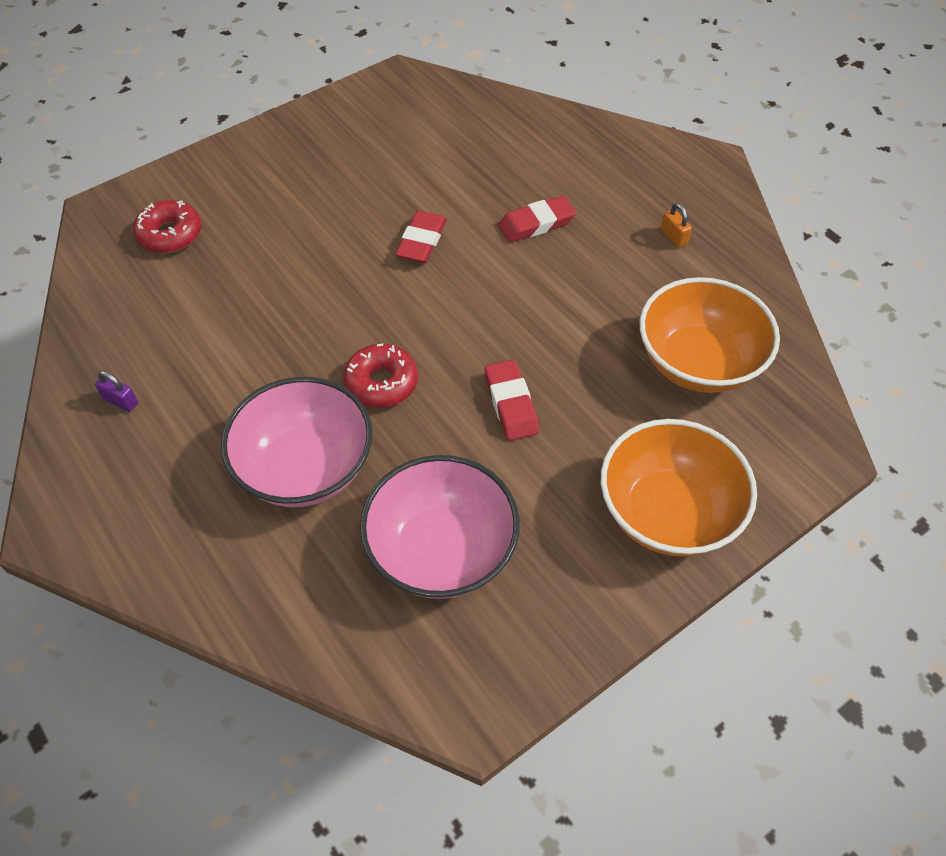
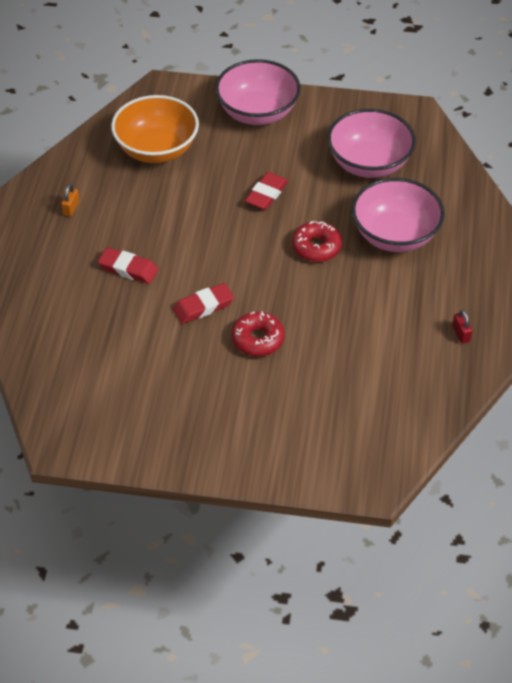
camera: 135 degrees left, 5 degrees down
(121, 401) = (461, 334): purple padlock -> red padlock
(170, 234) = (345, 426): red donut -> red donut (258, 339)
(667, 512) = (257, 112): orange bowl -> pink bowl

